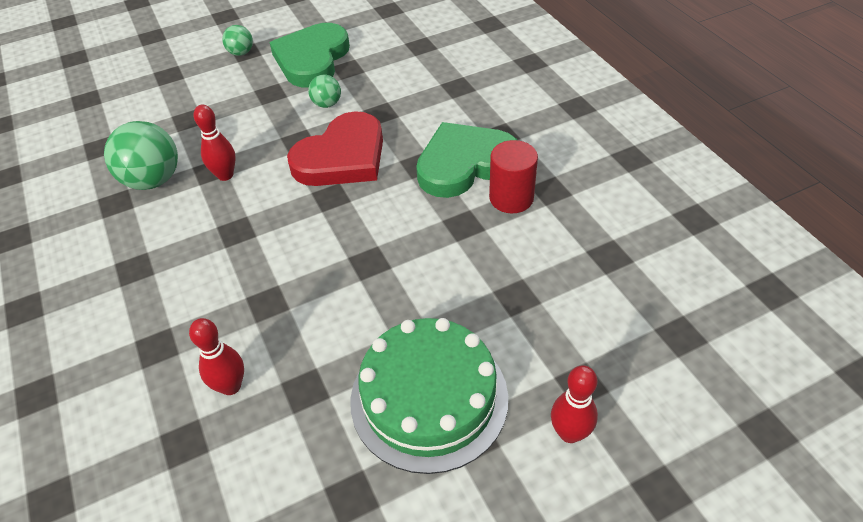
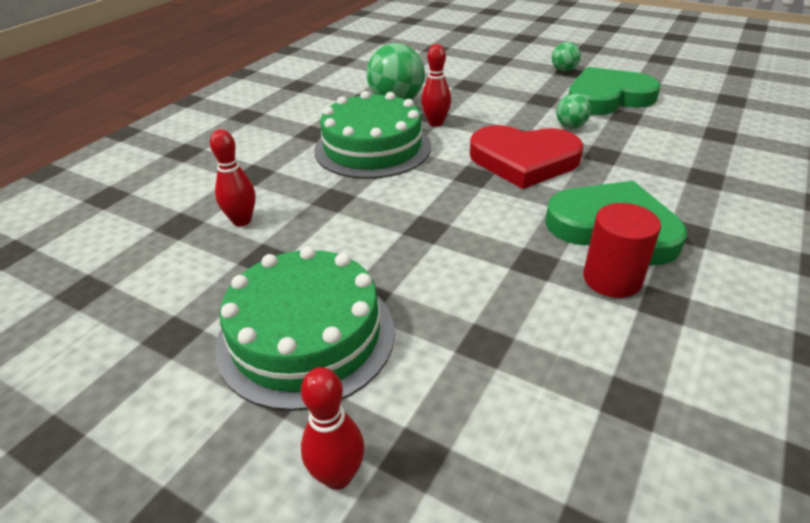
camera: 55 degrees right, 10 degrees down
(215, 237) = (372, 148): none -> green cake

